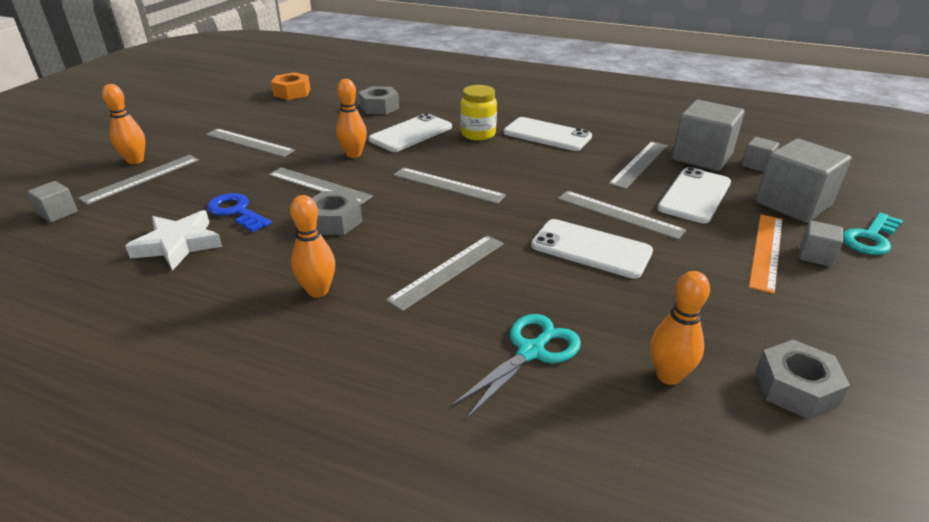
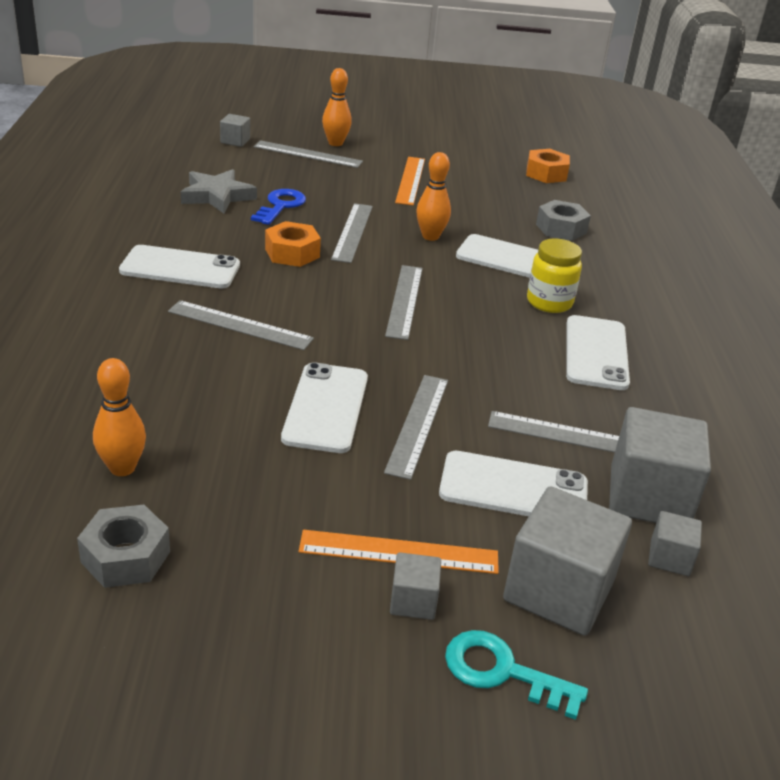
camera: 65 degrees right, 0 degrees up
(178, 244) = (217, 196): white star -> grey star
(249, 142) = (410, 180): grey ruler -> orange ruler
(318, 291) = (180, 268): orange bowling pin -> white phone
(334, 221) = (292, 253): grey nut -> orange nut
(531, 351) = (134, 385): turquoise scissors -> none

